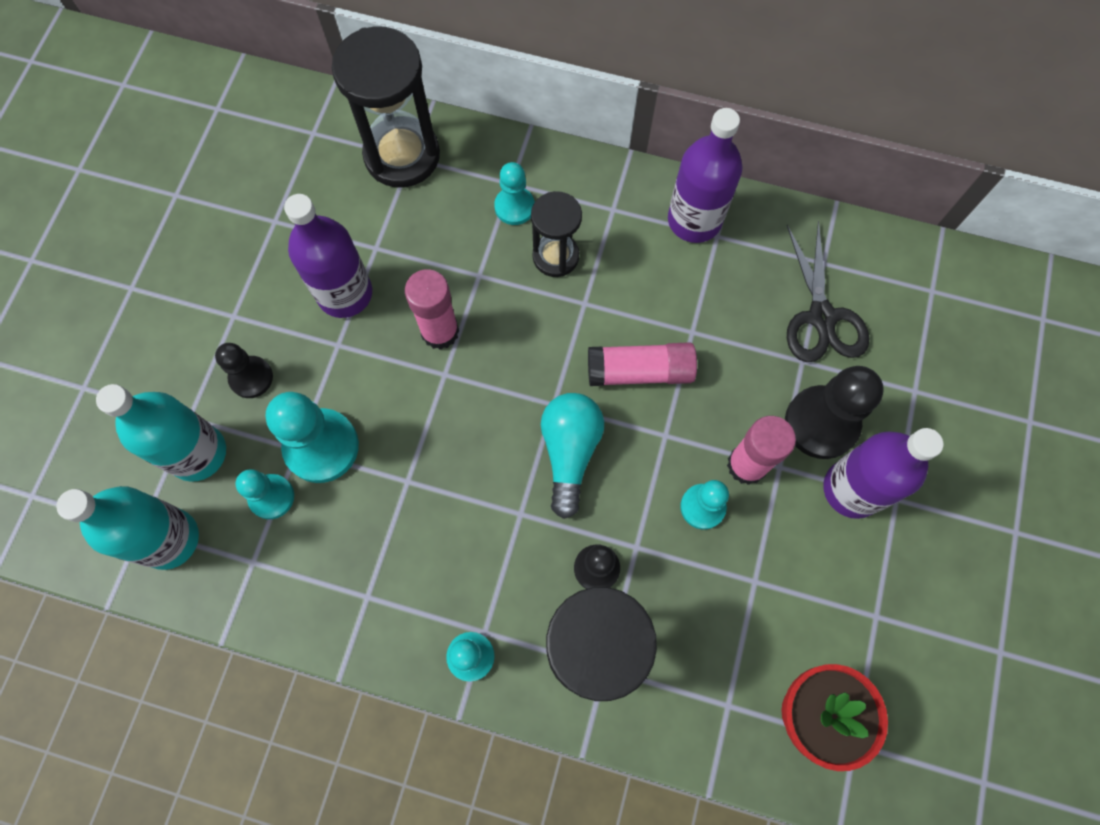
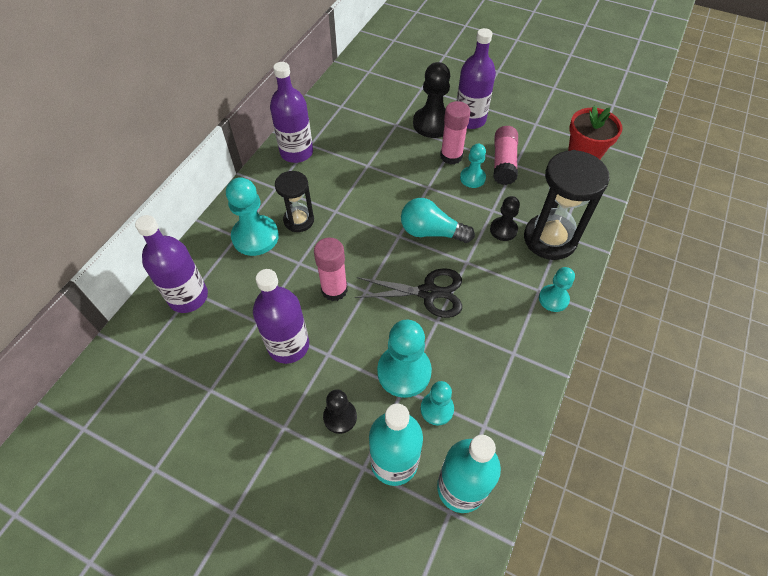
camera: 80 degrees left, 15 degrees down
(402, 155) = (188, 297): black hourglass -> purple bottle
(514, 207) = (255, 237): turquoise pawn -> turquoise pawn, size x1.68
(640, 371) = (386, 192): pink glue stick -> pink glue stick (503, 163)
(821, 317) = (372, 112): black scissors -> black scissors (428, 293)

